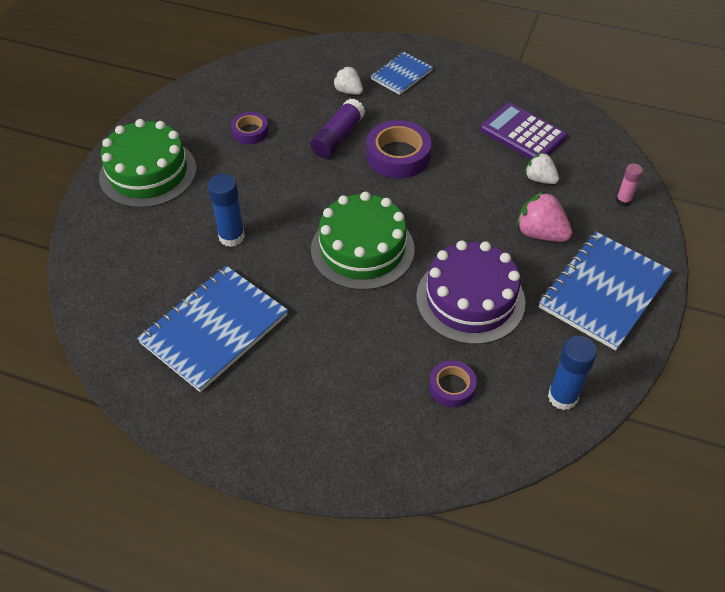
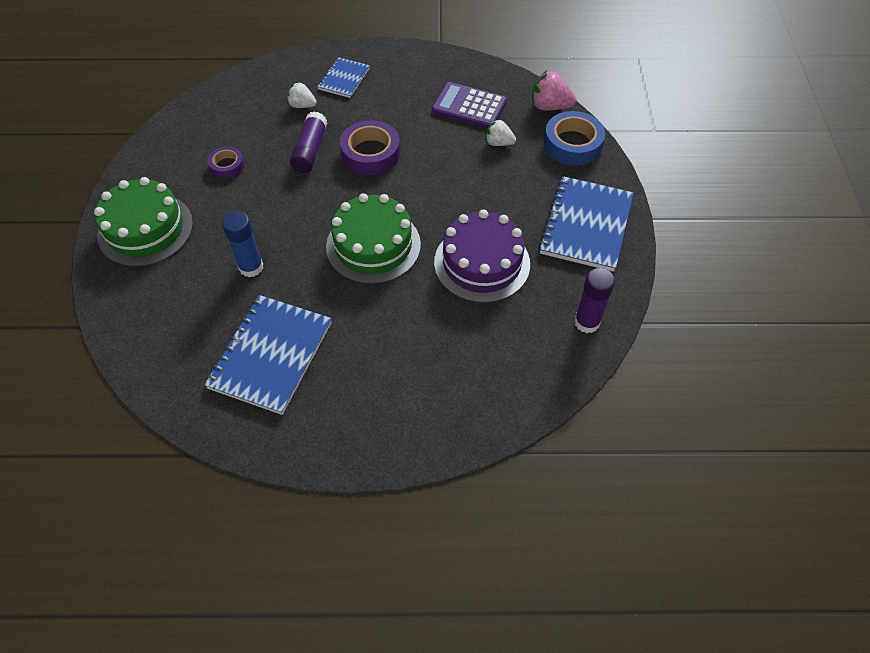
camera: 20 degrees left, 5 degrees up
(452, 387) = (496, 342): purple tape -> none
(540, 233) = (517, 190): pink strawberry -> pink strawberry (549, 106)
(562, 397) = (587, 322): blue glue stick -> purple glue stick
(623, 201) = (572, 144): pink glue stick -> blue tape

